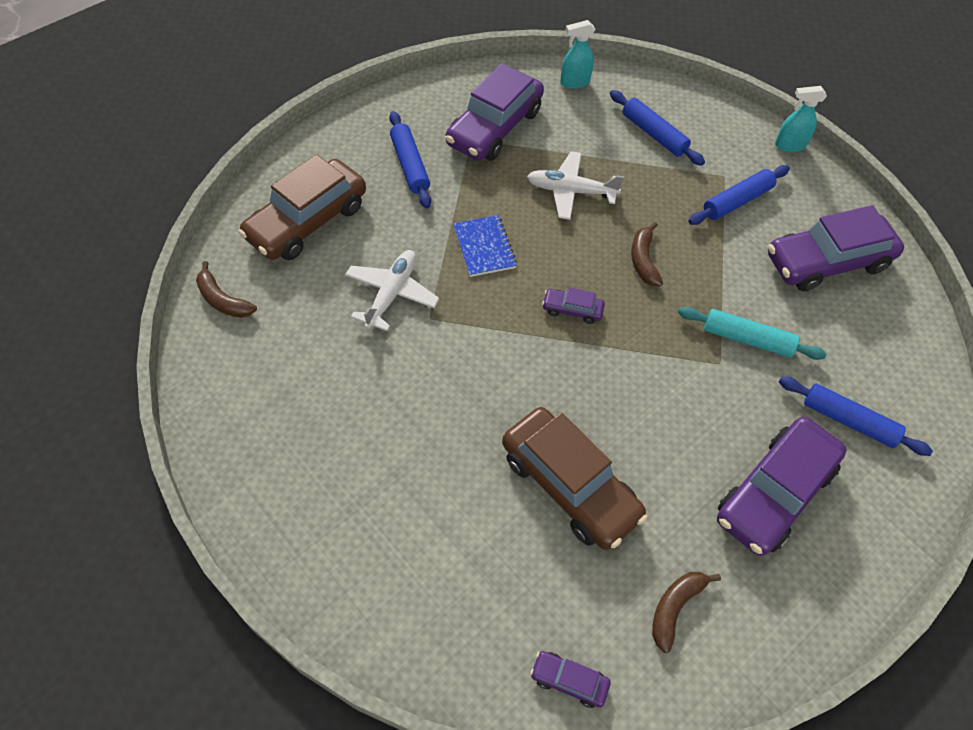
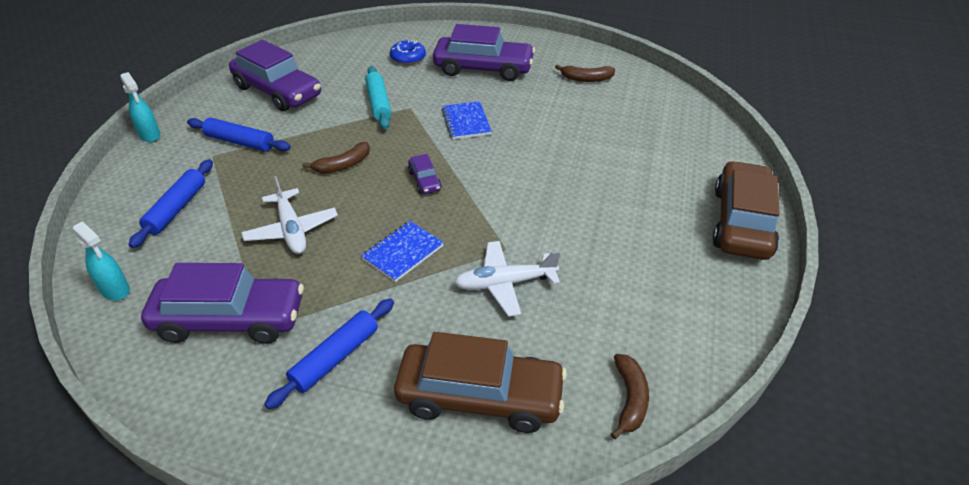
camera: 120 degrees left, 15 degrees down
(569, 486) = (562, 133): brown car -> brown car (742, 222)
(569, 681) = (664, 96): purple car -> none
(655, 401) = (466, 122): none -> blue notebook
(848, 421) = (408, 58): blue rolling pin -> blue donut

